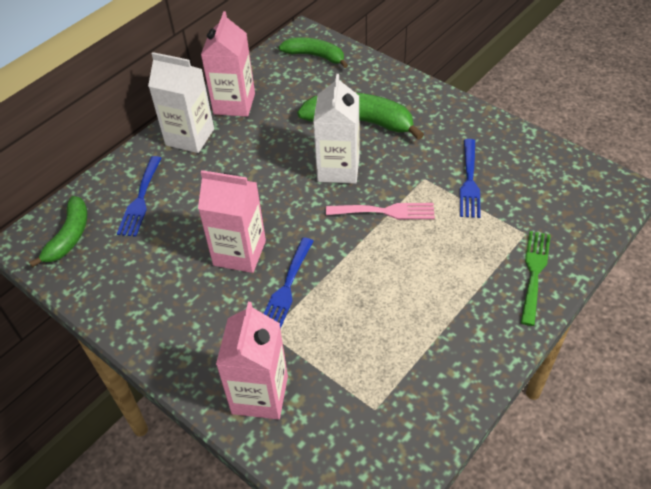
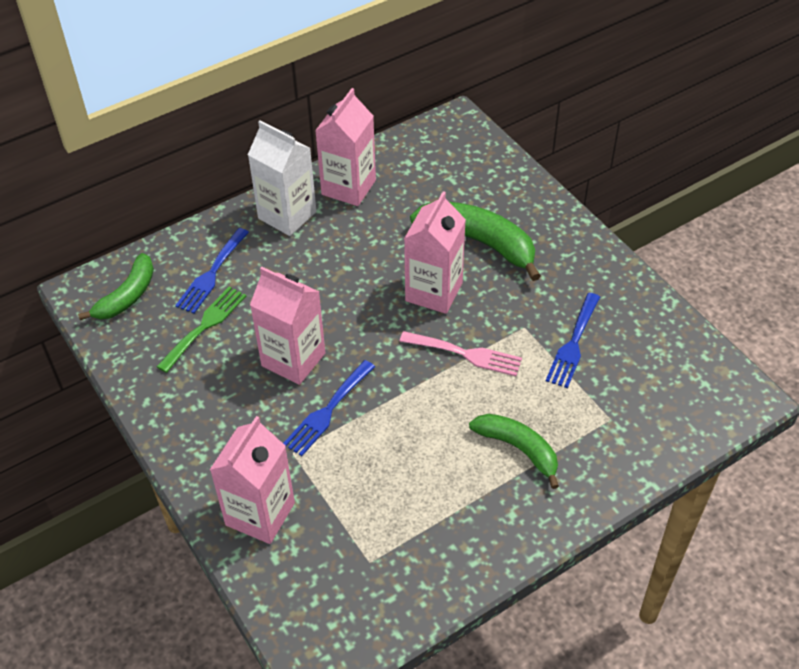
camera: 15 degrees right, 0 degrees up
(315, 56) = (460, 150): green banana -> green banana (518, 449)
(338, 169) = (434, 292): white carton -> pink carton
(534, 272) = (600, 465): green fork -> green fork (205, 326)

